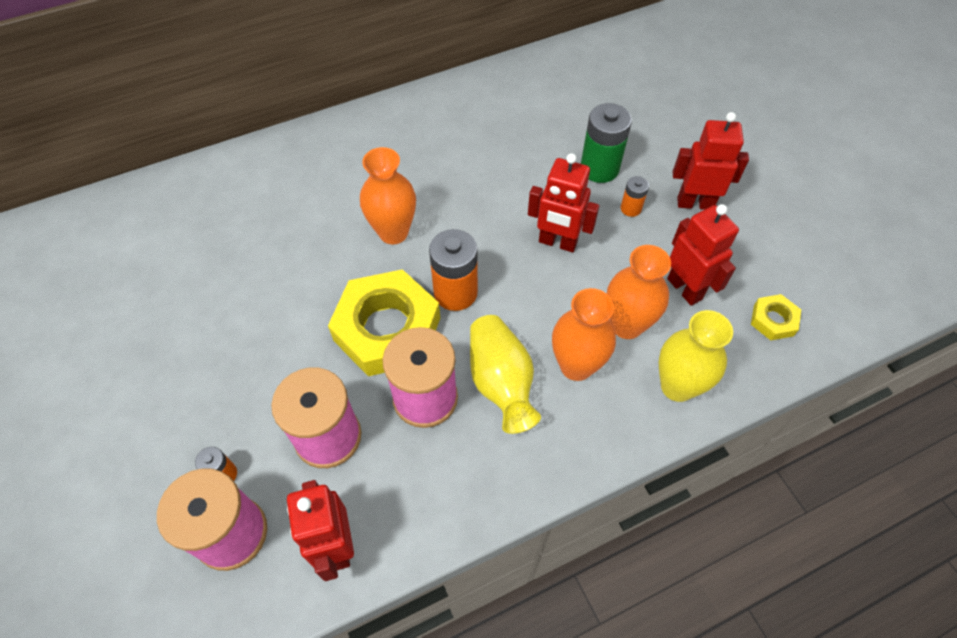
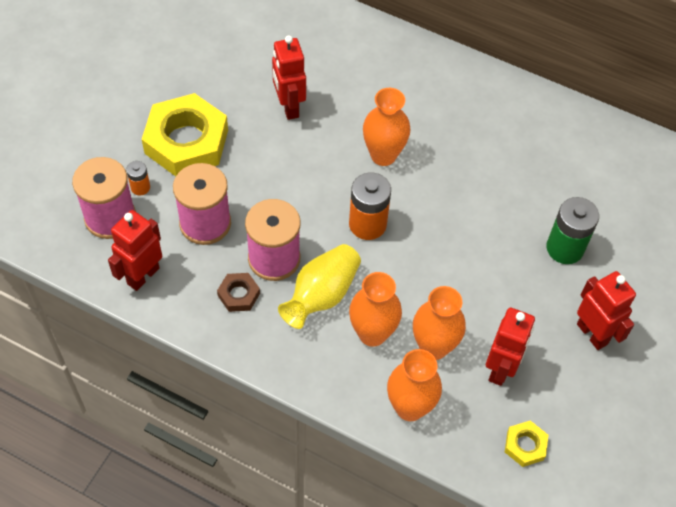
camera: 50 degrees right, 0 degrees up
(387, 329) = (305, 203): yellow nut -> yellow nut (186, 141)
(440, 459) = (239, 294): none -> brown nut
(557, 242) = (467, 261): red robot -> red robot (289, 107)
(630, 208) = (544, 291): orange battery -> none
(677, 386) = (410, 407): yellow vase -> orange vase

